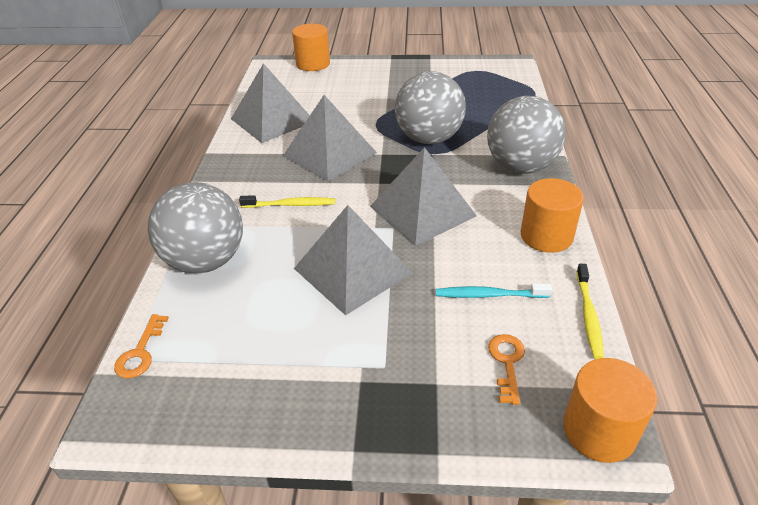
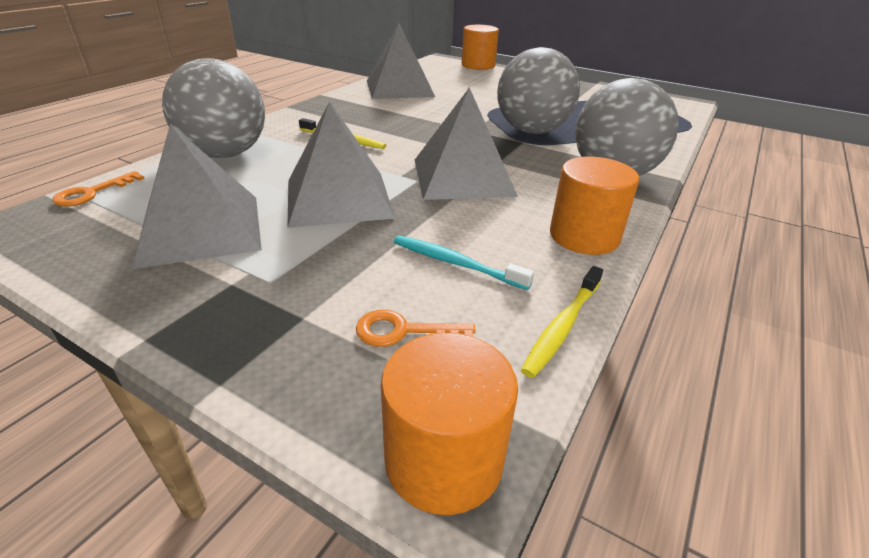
camera: 25 degrees right, 5 degrees down
(329, 154) = (421, 118): grey pyramid -> grey pyramid (200, 229)
(507, 363) = (404, 331): orange key -> orange key turned 120 degrees counterclockwise

